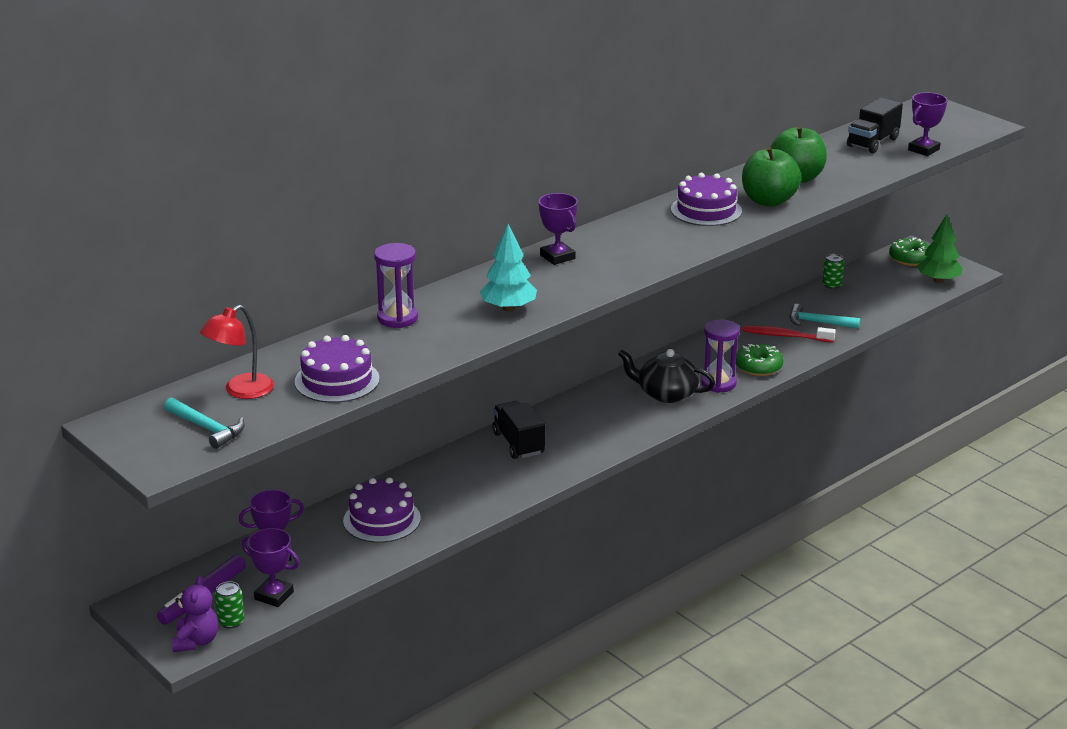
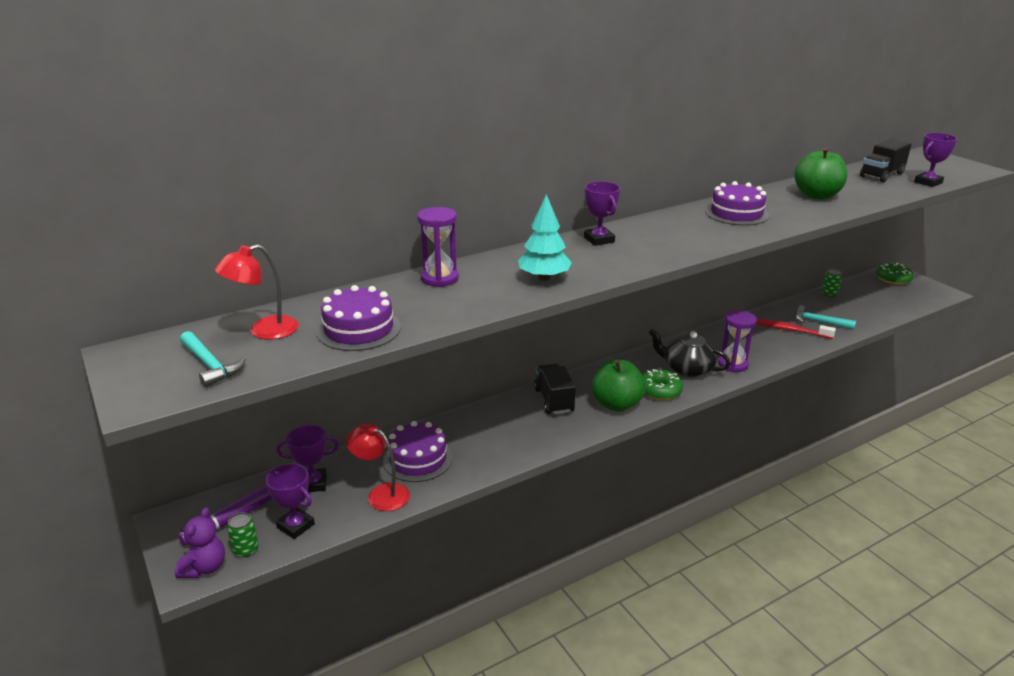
camera: 10 degrees right, 0 degrees up
(354, 557) = (381, 494): none -> red lamp
(758, 367) = (768, 353): green donut -> green donut (659, 391)
(768, 201) = (793, 210): green apple -> green apple (616, 404)
(938, 280) = (919, 297): green tree -> none

